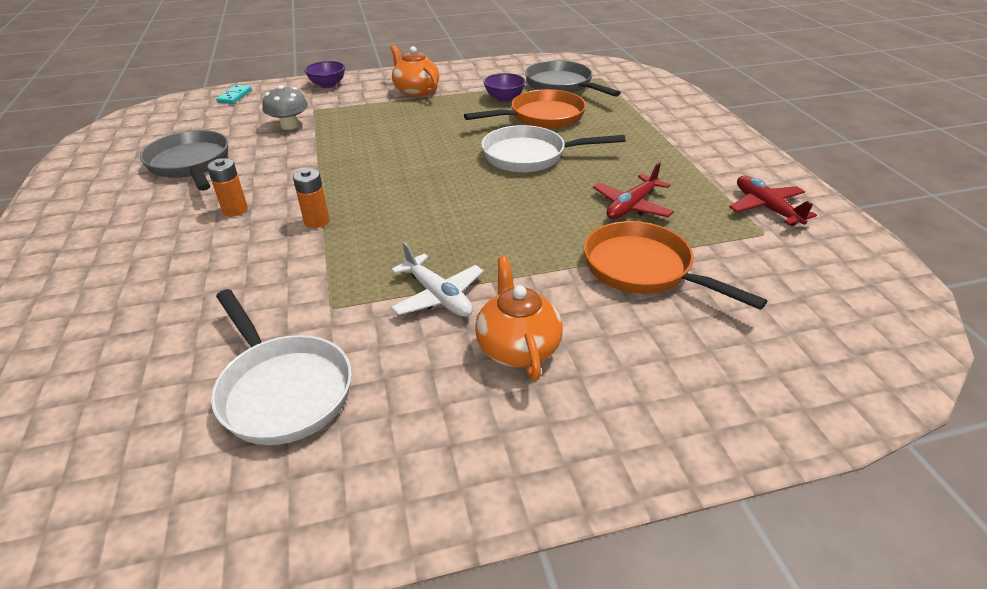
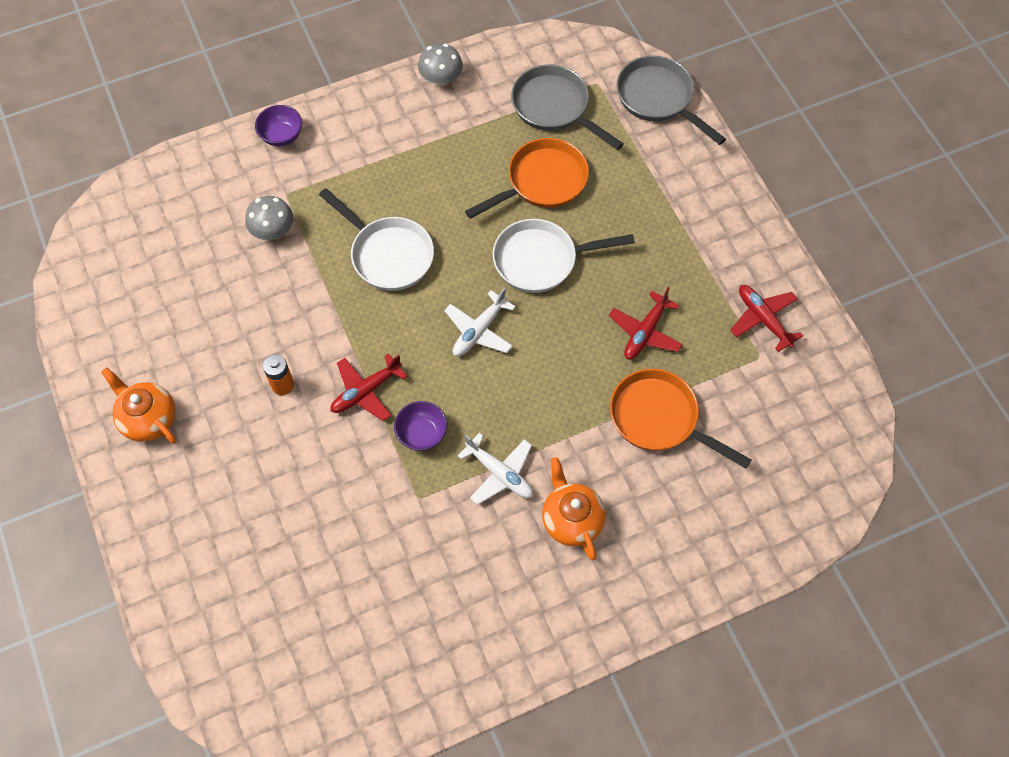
camera: 10 degrees left, 25 degrees up
(190, 164) = (201, 316): grey pan -> grey pan (658, 98)
(235, 96) = (182, 174): turquoise domino -> none
(283, 390) = (414, 584): white pan -> white pan (388, 255)
(316, 221) = (365, 391): orange battery -> red plane
(416, 91) = (390, 140): orange teapot -> orange teapot (148, 419)
(453, 192) = (479, 331): none -> white plane
(470, 69) = (441, 78): none -> grey mushroom
(504, 99) = (494, 146): purple bowl -> purple bowl (422, 434)

